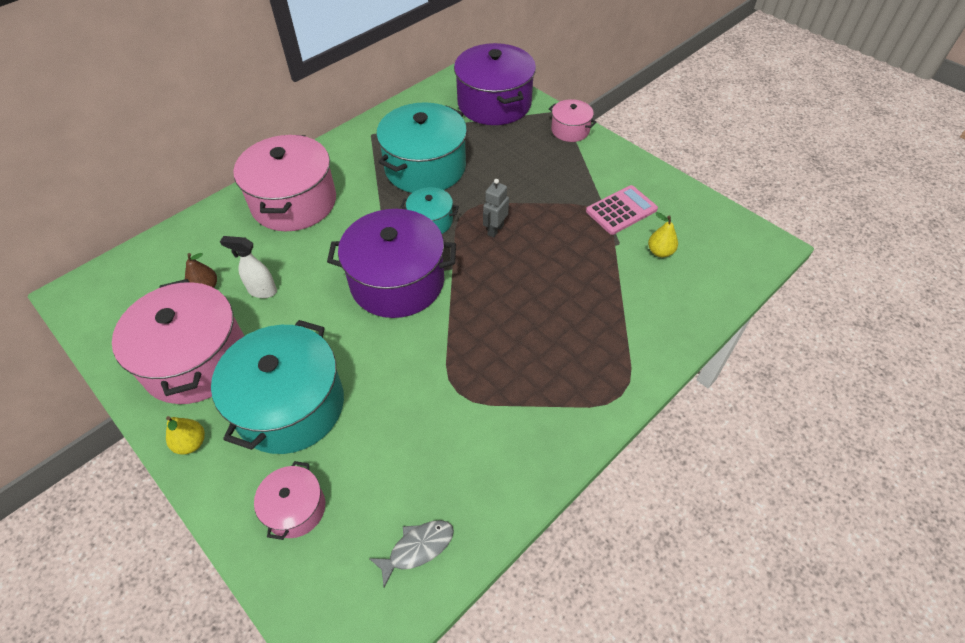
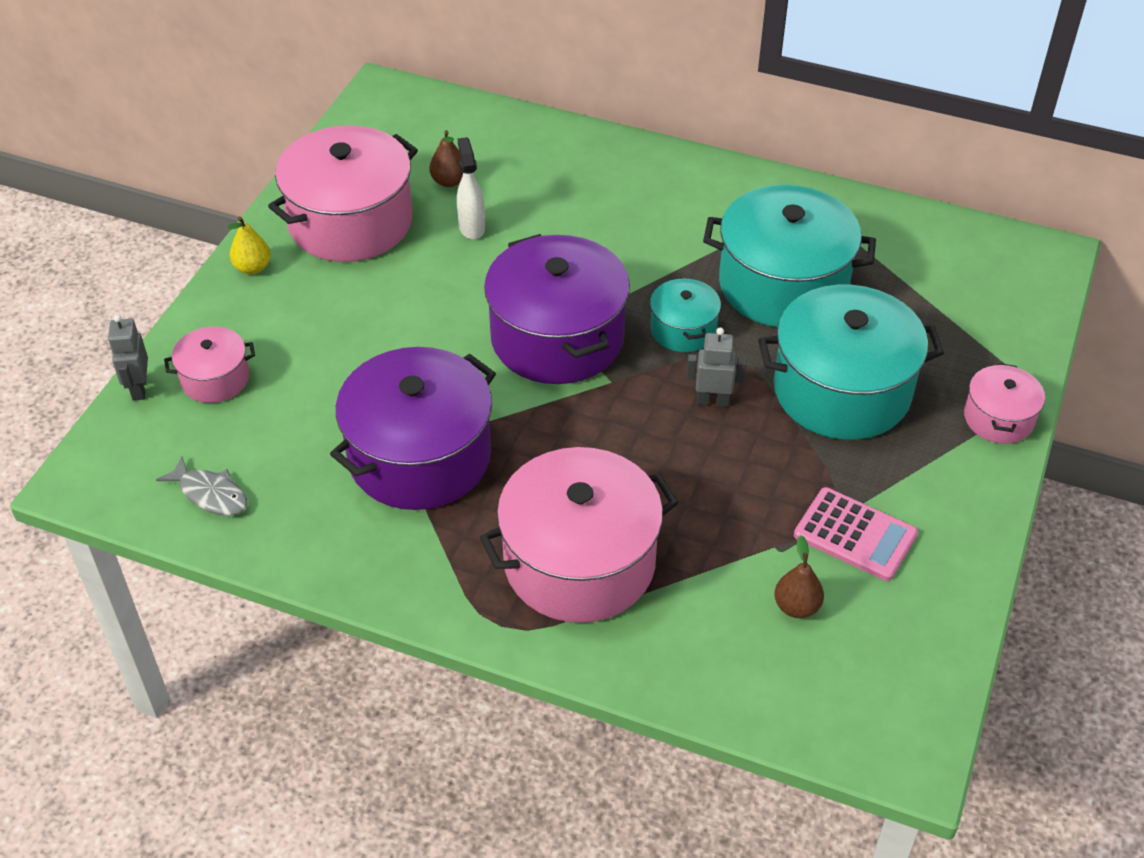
camera: 65 degrees right, 5 degrees down
(266, 575) = (139, 388): none -> grey robot
(290, 405) = (332, 320): turquoise pot -> turquoise pot (842, 390)
(294, 202) = (627, 190): pink pot -> pink pot (579, 562)
(494, 103) = (987, 307): purple pot -> purple pot (419, 456)
(660, 252) = (796, 606): yellow pear -> brown pear

